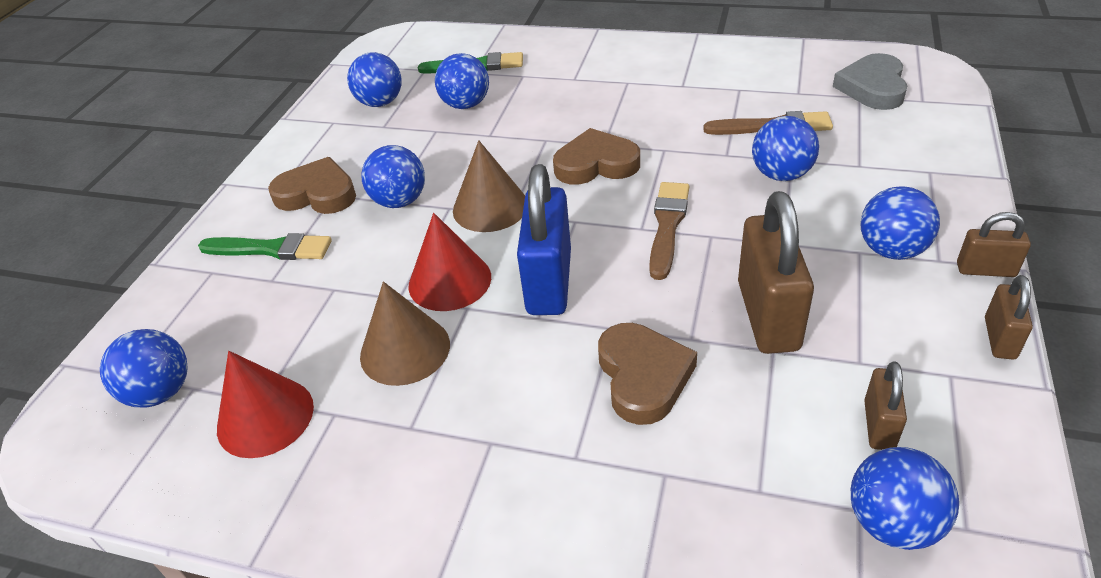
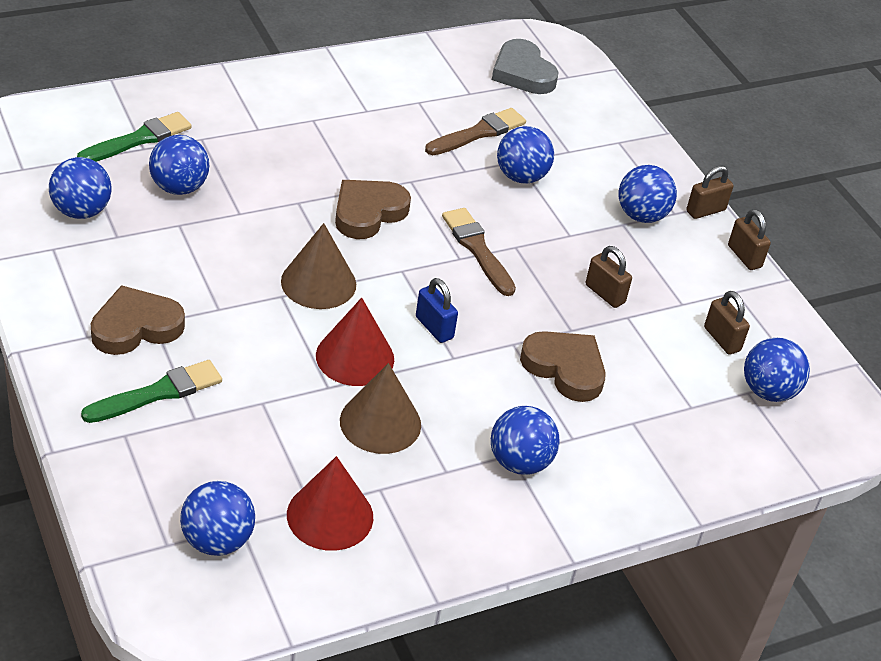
camera: 50 degrees left, 0 degrees up
(400, 201) = (229, 305): blue ball -> blue ball (519, 462)
(549, 282) = (434, 327): blue padlock -> blue padlock, size x0.51
(767, 315) = (605, 294): brown padlock -> brown padlock, size x0.51

